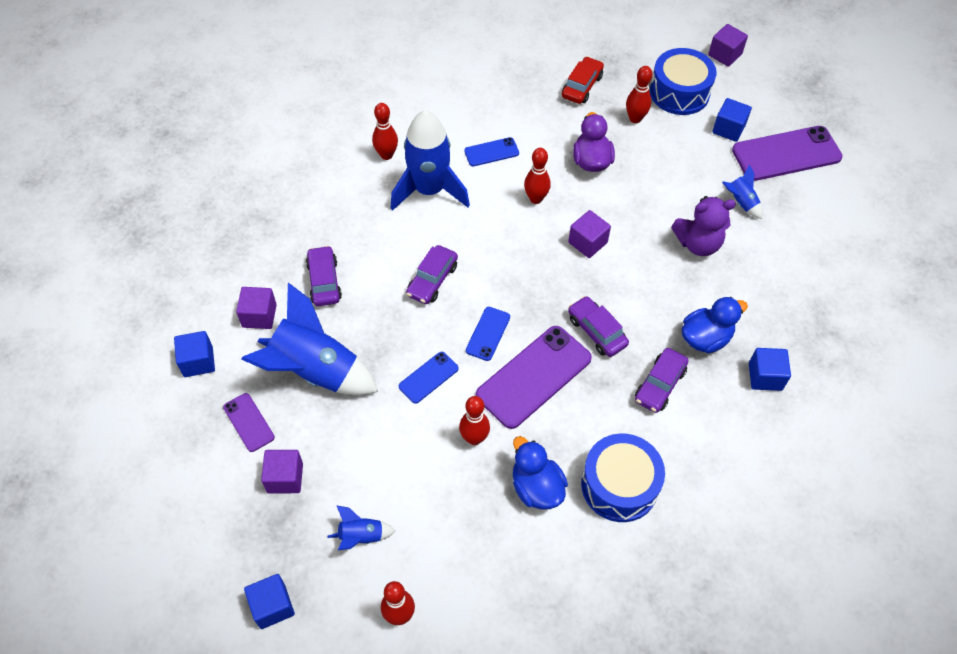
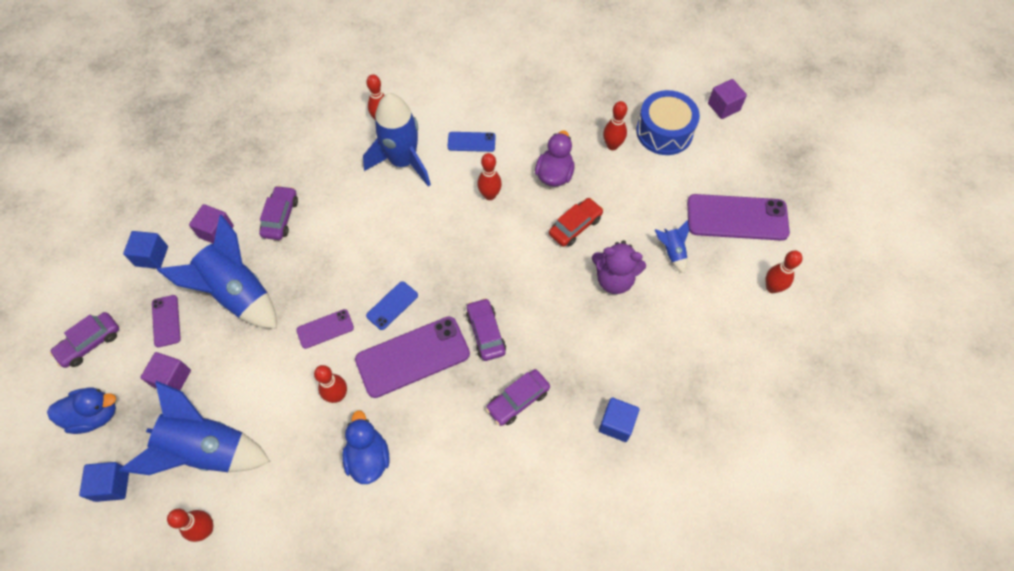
camera: 20 degrees right, 5 degrees up
(361, 536) = (207, 450): blue rocket -> blue rocket, size x2.21
(428, 377) = (325, 329): blue phone -> purple phone
(432, 280) = (368, 243): purple car -> purple car (90, 343)
(582, 86) = (578, 102): red car -> red car (575, 226)
(587, 242) = (516, 249): purple cube -> none
(619, 485) = (439, 480): blue drum -> none
(705, 338) = (579, 370): blue duck -> blue duck (95, 415)
(728, 129) = (693, 179): blue cube -> none
(848, 208) = (772, 287): none -> red bowling pin

